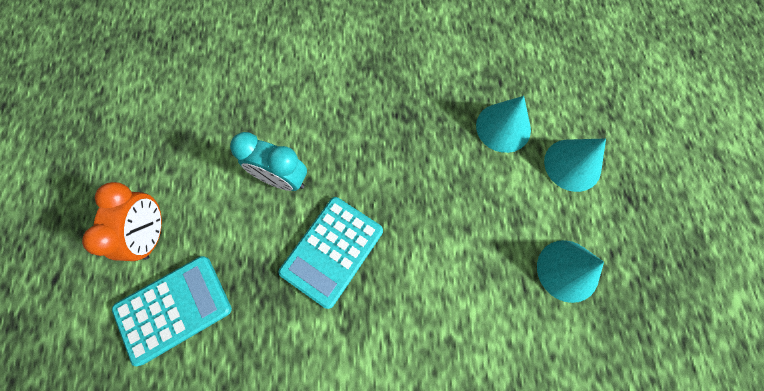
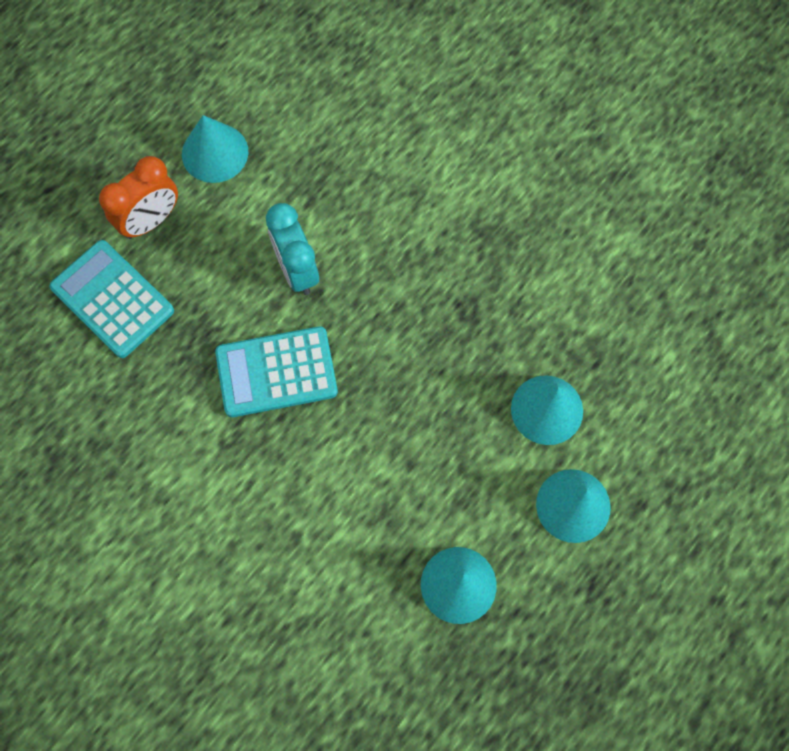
camera: 45 degrees right, 0 degrees up
(158, 156) = (215, 152): none -> turquoise cone
(174, 309) = (112, 299): turquoise calculator -> turquoise calculator turned 150 degrees counterclockwise

